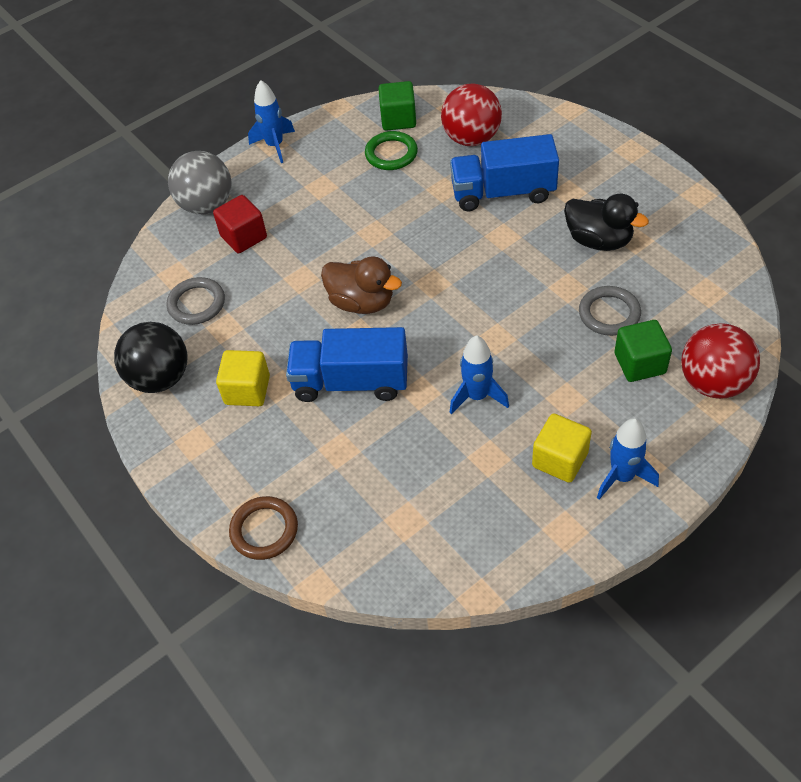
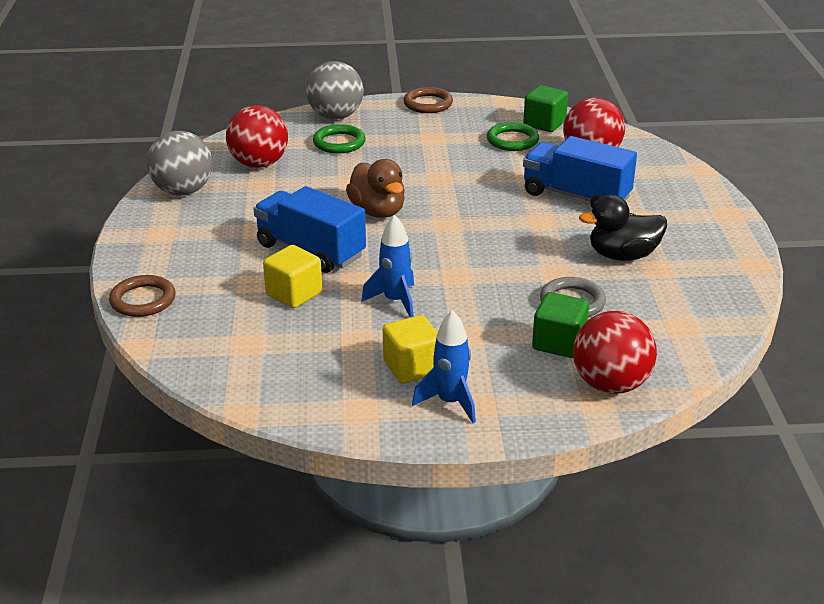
camera: 30 degrees right, 20 degrees down
(160, 378) = (183, 191): black ball -> grey ball
(196, 304) = (259, 164): grey ring -> red ball
(243, 237) = (339, 143): red cube -> green ring
(247, 390) = (232, 222): yellow cube -> yellow cube (294, 294)
(275, 145) = (428, 104): blue rocket -> brown ring
(599, 240) = (622, 255): black duck -> black duck turned 105 degrees clockwise

